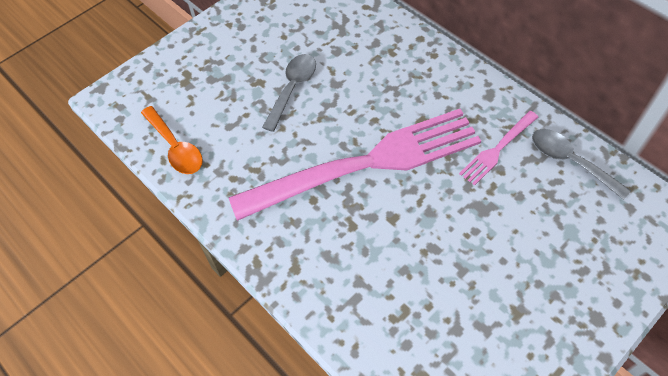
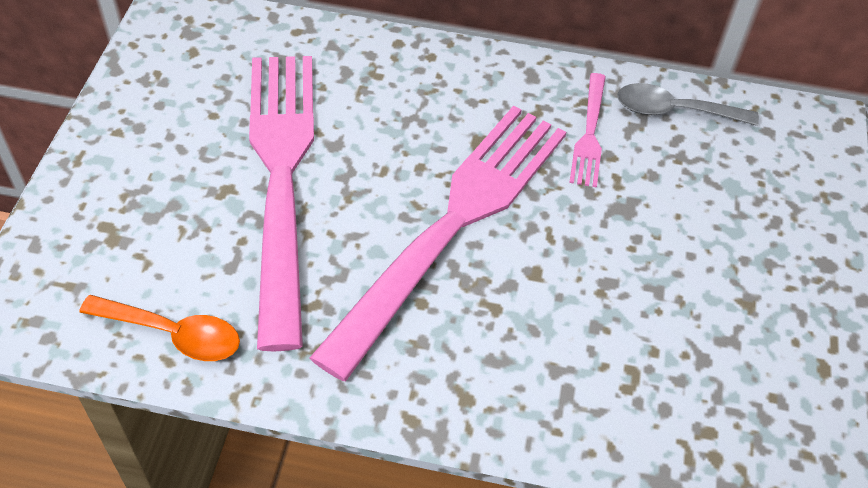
camera: 40 degrees left, 5 degrees down
(292, 89) = (281, 178): grey spoon -> pink fork

